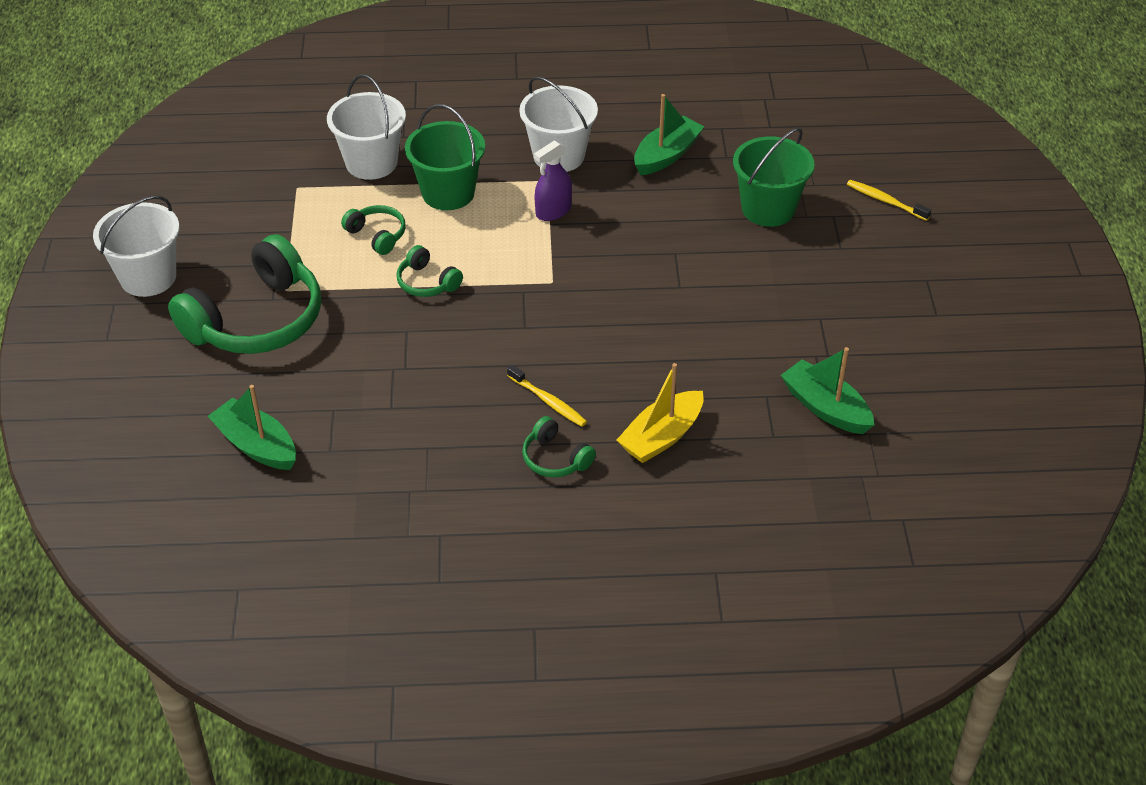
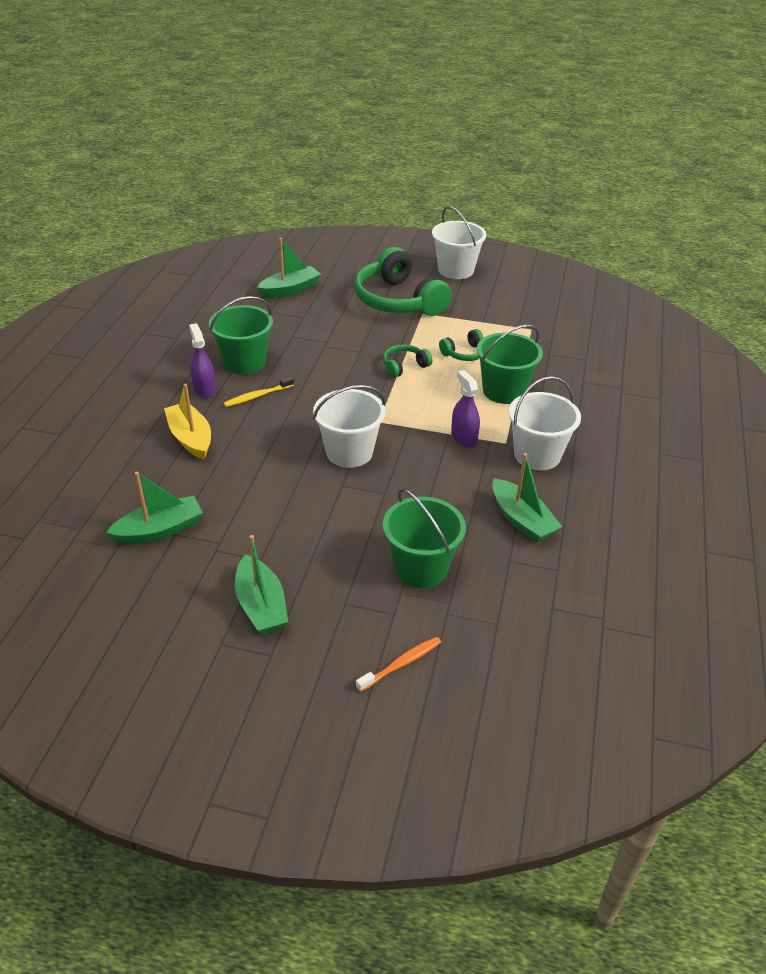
camera: 105 degrees right, 5 degrees down
(371, 163) = (551, 362): white bucket -> white bucket (349, 452)
(476, 437) = (244, 362): none -> green bucket
(555, 458) = (204, 389): green headphones -> purple spray bottle
(877, 301) = (261, 606): none -> green boat
(885, 201) = (401, 664): yellow toothbrush -> orange toothbrush

